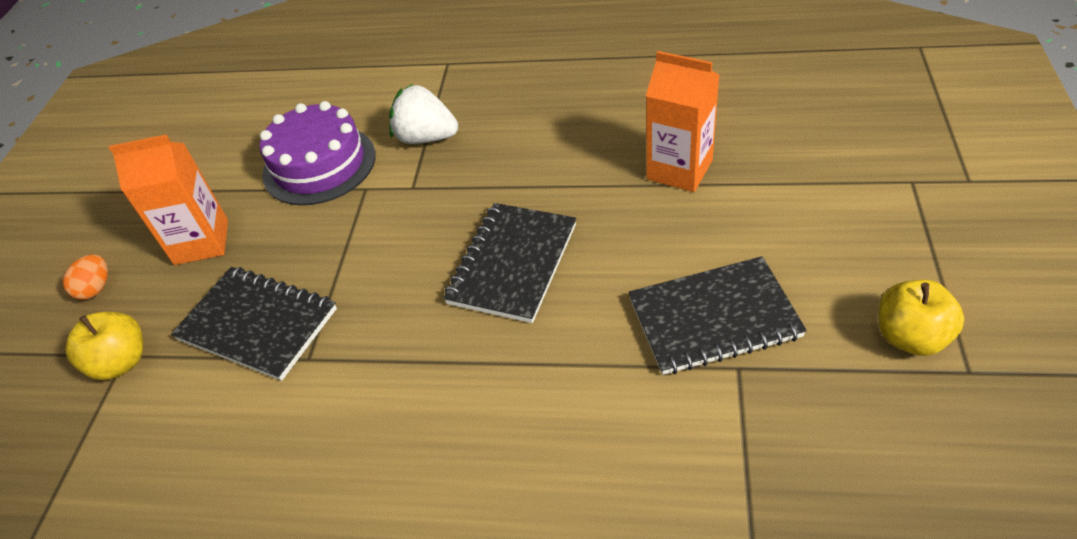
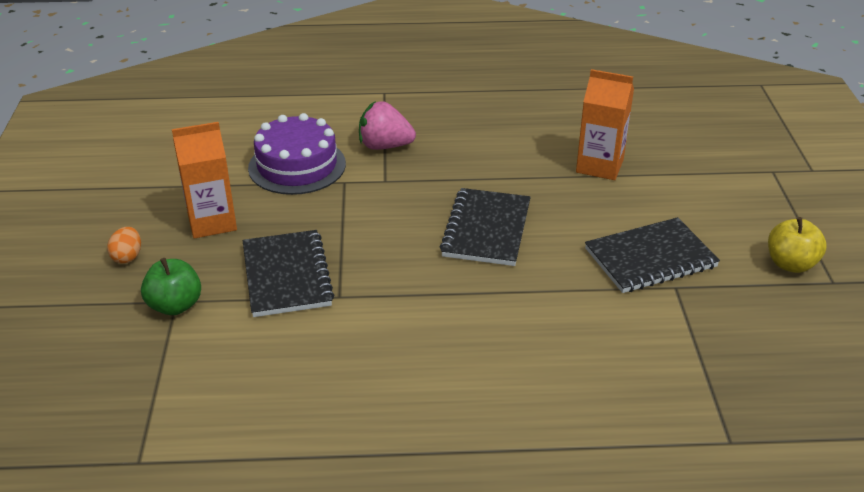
camera: 15 degrees left, 10 degrees down
(121, 362) = (175, 305): yellow apple -> green apple
(258, 324) = (287, 276): black notebook -> black notebook turned 60 degrees clockwise
(426, 138) = (385, 146): white strawberry -> pink strawberry

